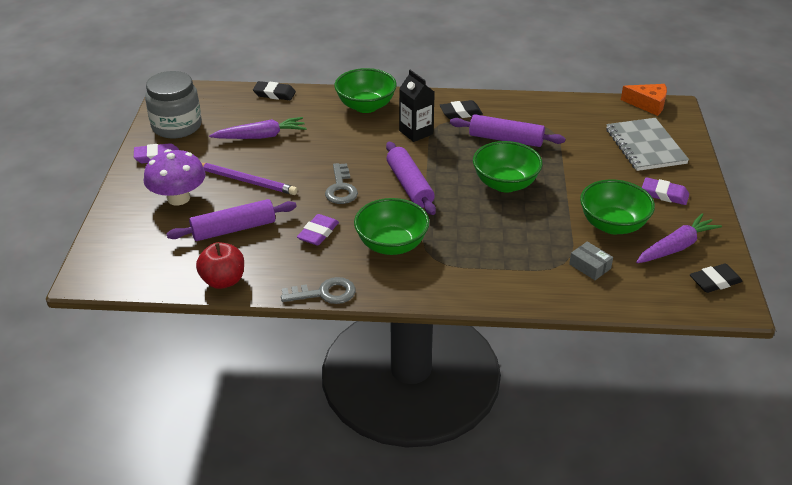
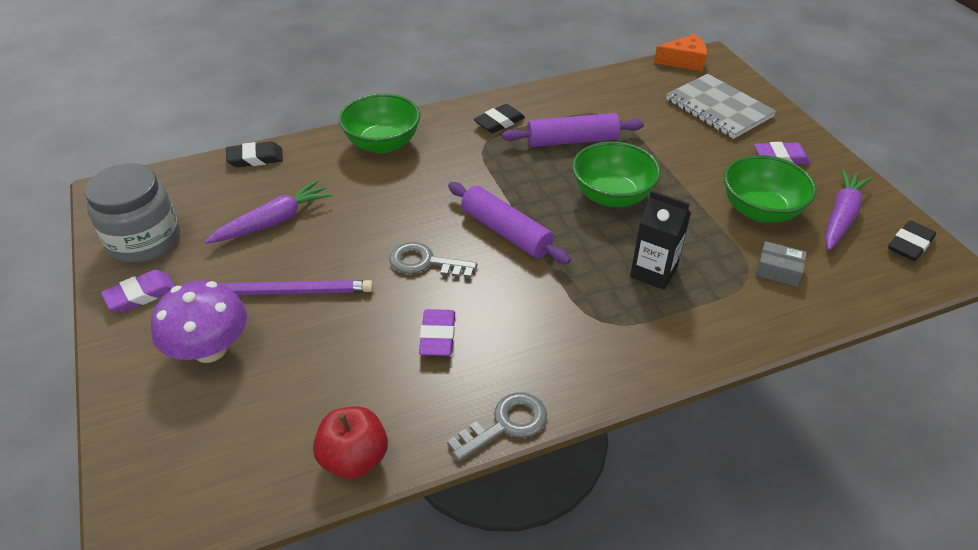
camera: 25 degrees left, 5 degrees up
(234, 229) = (320, 370): purple rolling pin -> none
(341, 188) = (425, 262): grey key -> grey key turned 135 degrees clockwise
(391, 245) = (541, 321): green bowl -> none
(416, 132) = (465, 161): black carton -> black carton (653, 272)

